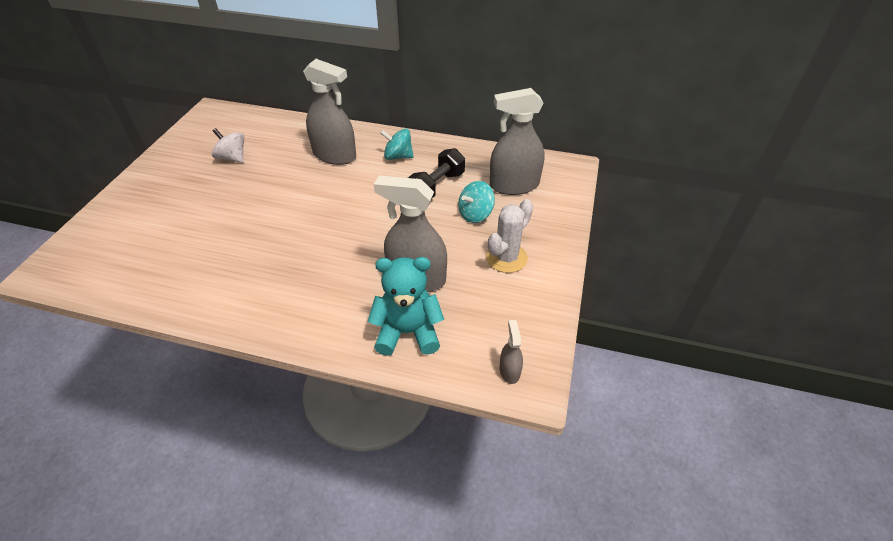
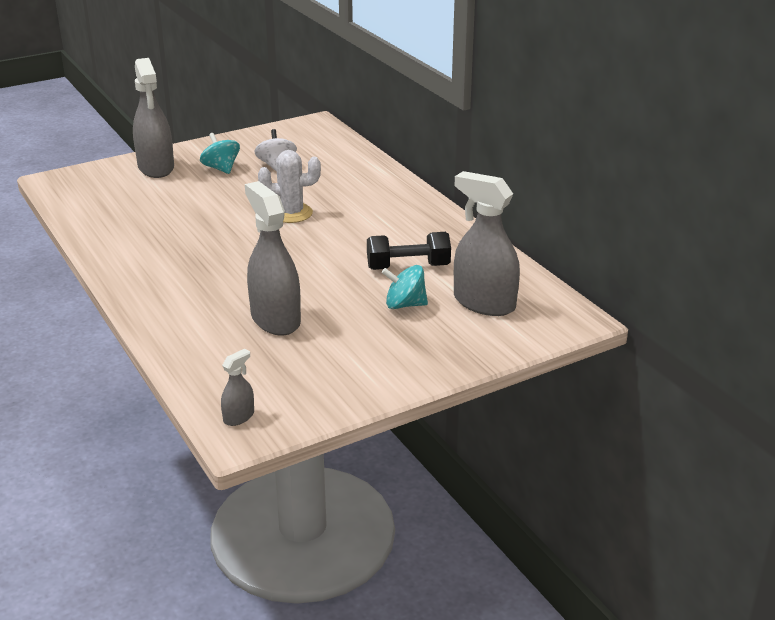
camera: 45 degrees right, 15 degrees down
(334, 155) = (360, 201): grey spray bottle -> grey spray bottle (156, 168)
(398, 156) = (414, 228): turquoise spinning top -> turquoise spinning top (221, 168)
(408, 332) = (209, 347): turquoise teddy bear -> none
(506, 258) = (373, 349): white cactus -> white cactus (291, 213)

